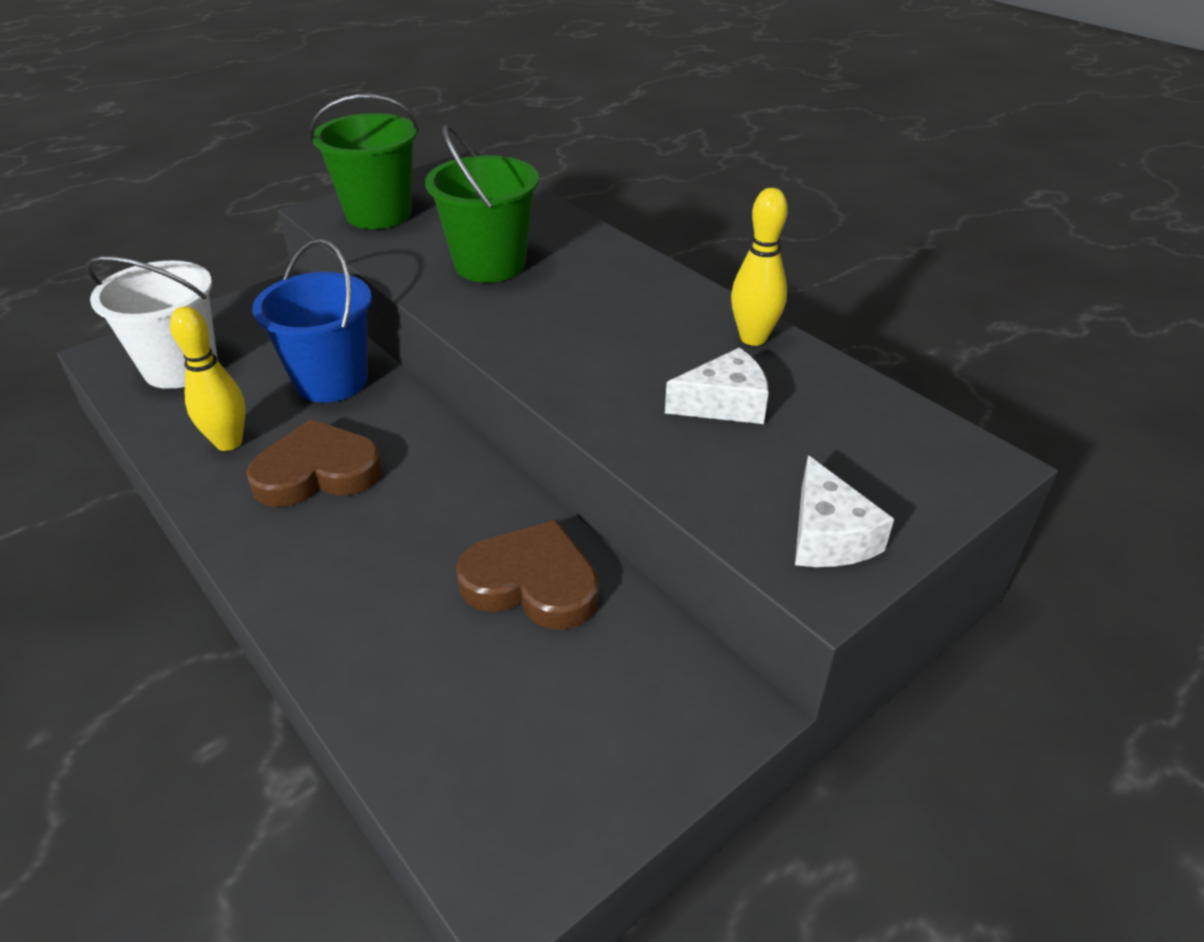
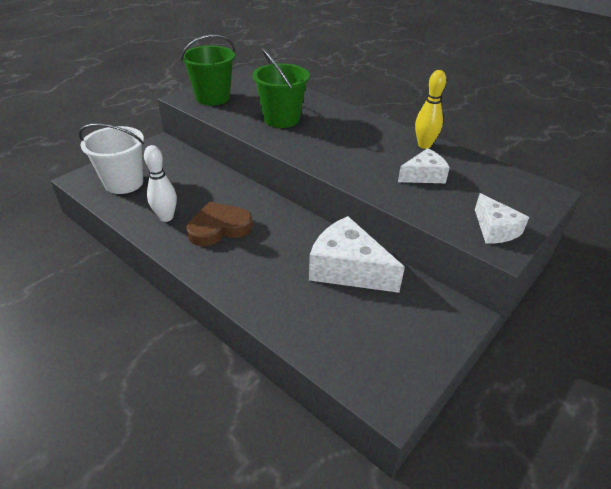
camera: 10 degrees left, 0 degrees up
(229, 442) = (166, 217): yellow bowling pin -> white bowling pin
(331, 380) = (207, 183): blue bucket -> none
(532, 583) = (348, 269): brown heart -> white cheese

